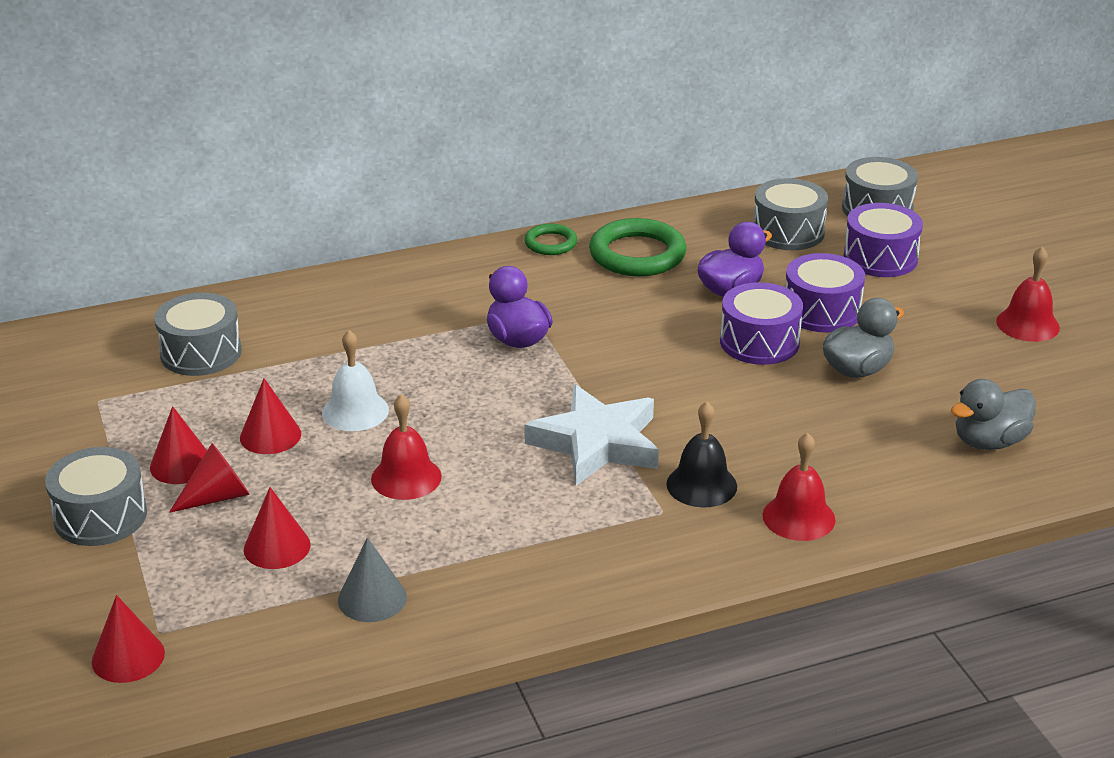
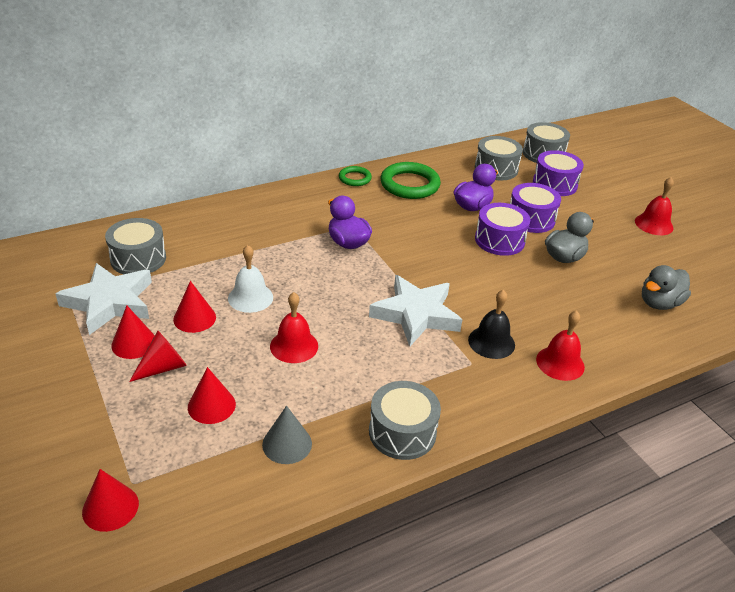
camera: 10 degrees left, 5 degrees up
(100, 516) = (78, 387): grey drum -> grey drum (402, 432)
(154, 410) = (110, 302): none -> white star

